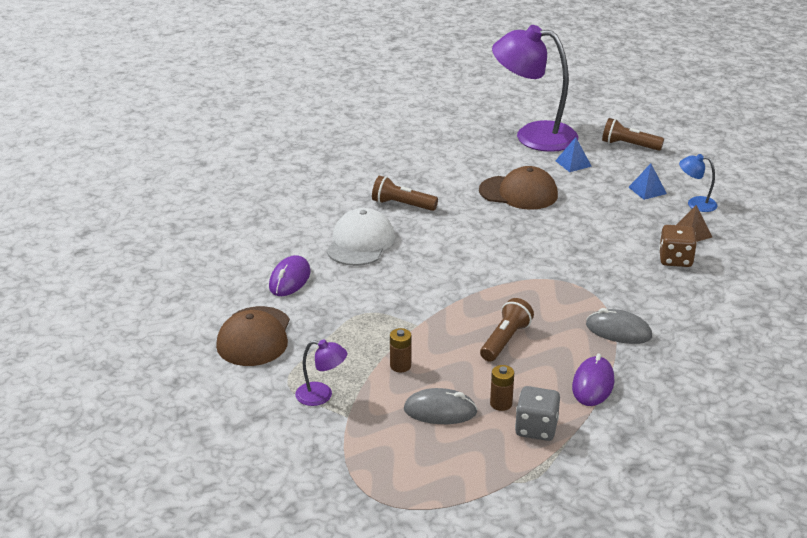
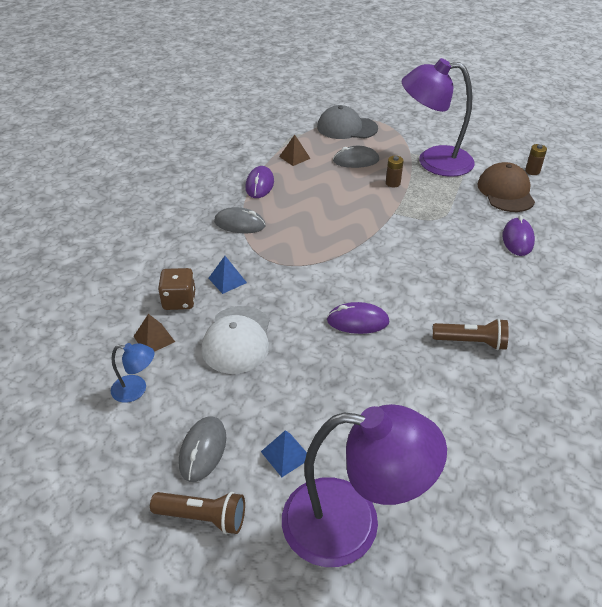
camera: 170 degrees right, 10 degrees up
(321, 395) = (433, 161): purple lamp -> purple lamp, size x2.31
(360, 243) = (483, 285): white cap -> white cap (237, 339)
(433, 484) = (347, 128): none -> grey cap
(498, 228) = (357, 321): none -> purple mouse
(501, 404) = (319, 168): brown battery -> brown battery (532, 171)
(505, 340) = (325, 208): brown flashlight -> none
(518, 193) = (348, 381): brown cap -> none
(536, 428) = (294, 157): grey dice -> brown pyramid
(634, 170) = (203, 450): none -> grey mouse
(647, 190) = (191, 407): blue pyramid -> blue pyramid (227, 280)

